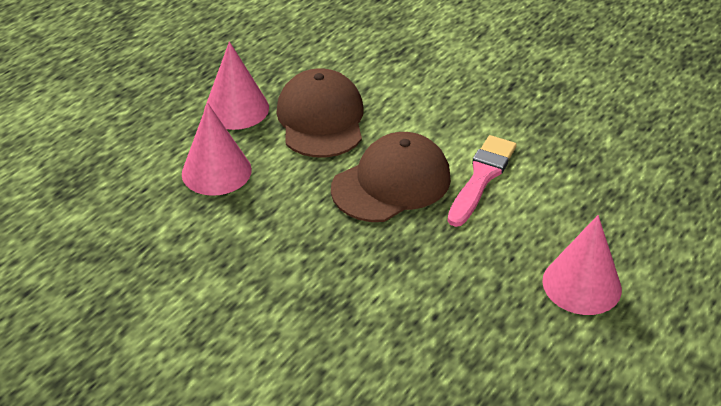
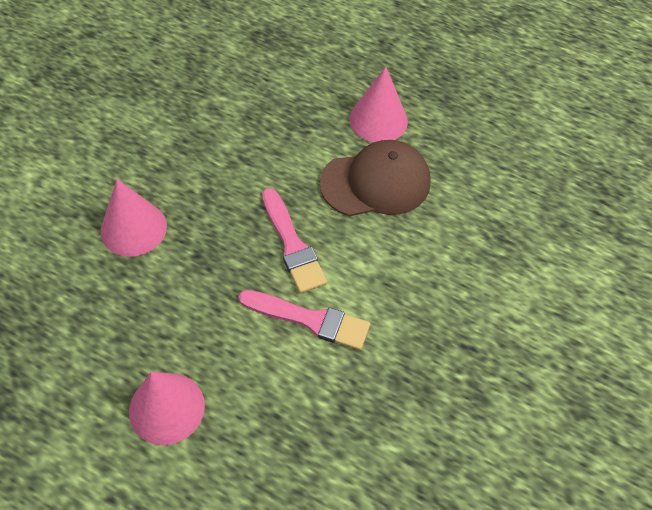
camera: 80 degrees right, 15 degrees up
(216, 171) = (292, 119): pink cone -> pink cone (133, 228)
(391, 183) = (292, 245): brown cap -> pink brush

